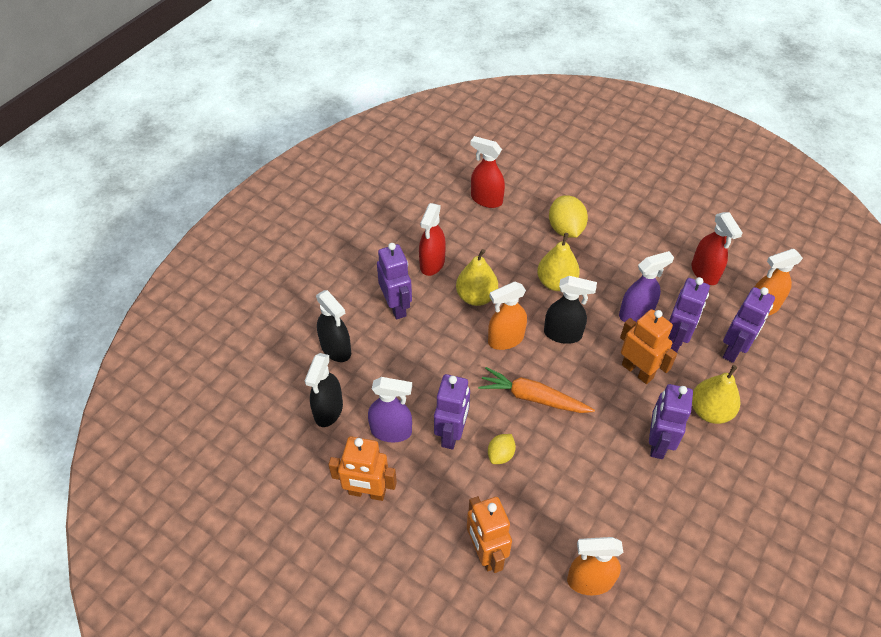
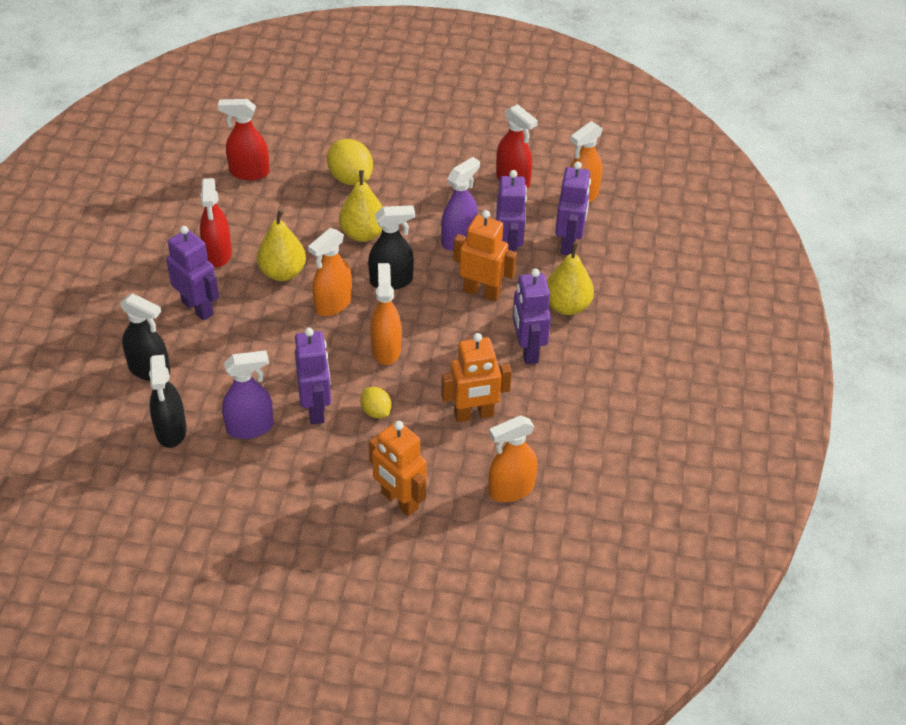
camera: 25 degrees left, 5 degrees down
(367, 492) = (251, 491): orange robot -> orange robot (474, 414)
(500, 454) = (376, 411): yellow lemon -> yellow lemon turned 45 degrees counterclockwise
(533, 397) = (386, 349): orange carrot -> orange spray bottle

